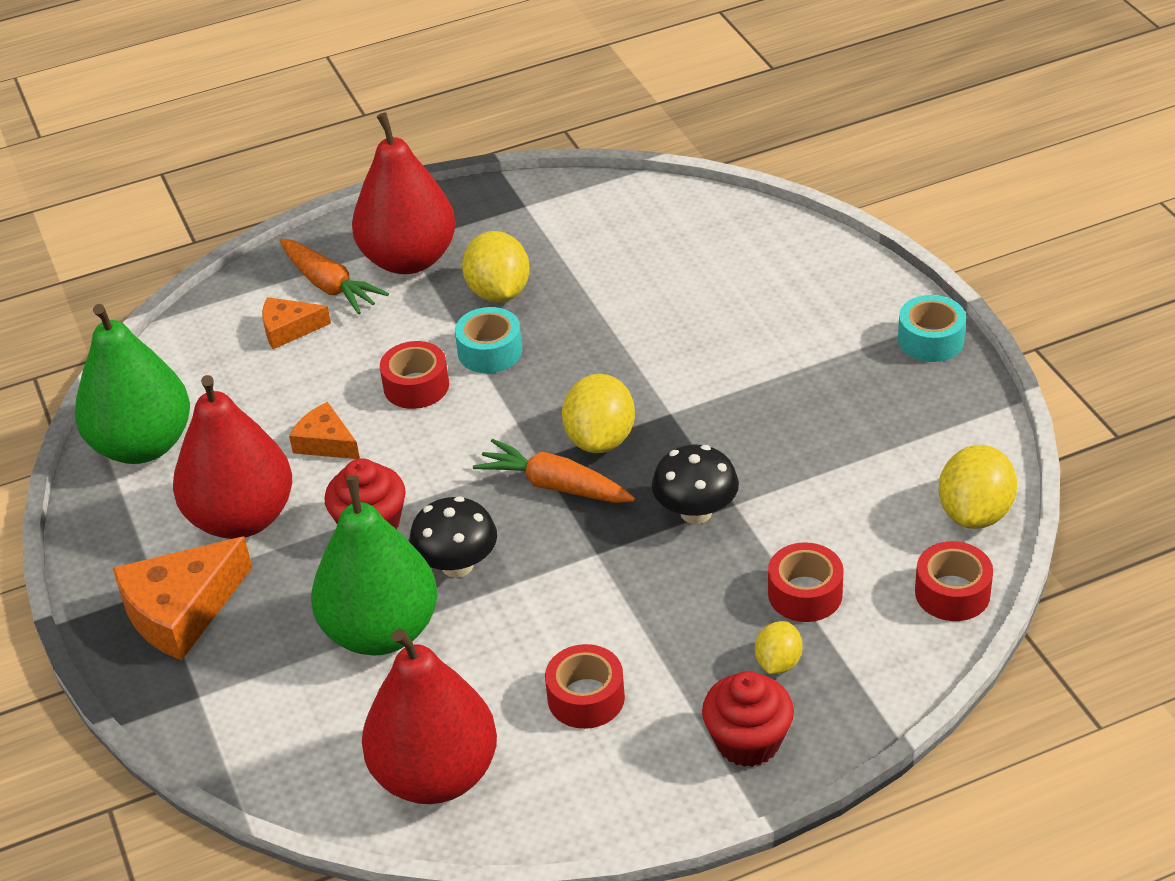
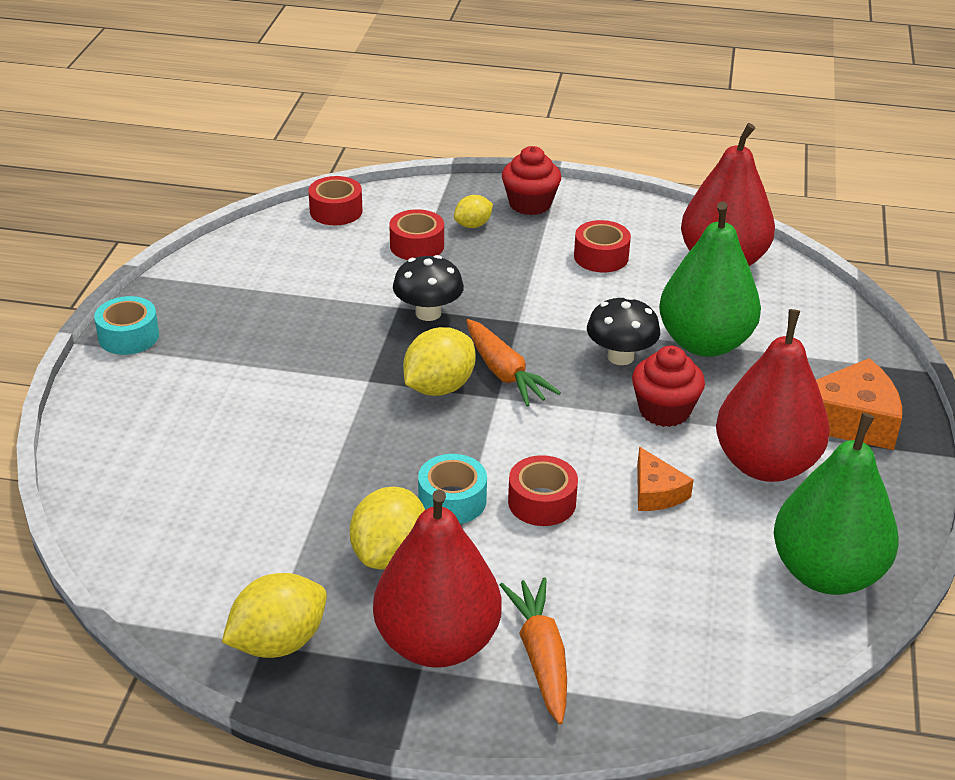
camera: 150 degrees left, 5 degrees down
(289, 329) = (617, 626): orange cheese -> none
(975, 513) = (265, 237): yellow lemon -> yellow lemon (278, 642)

